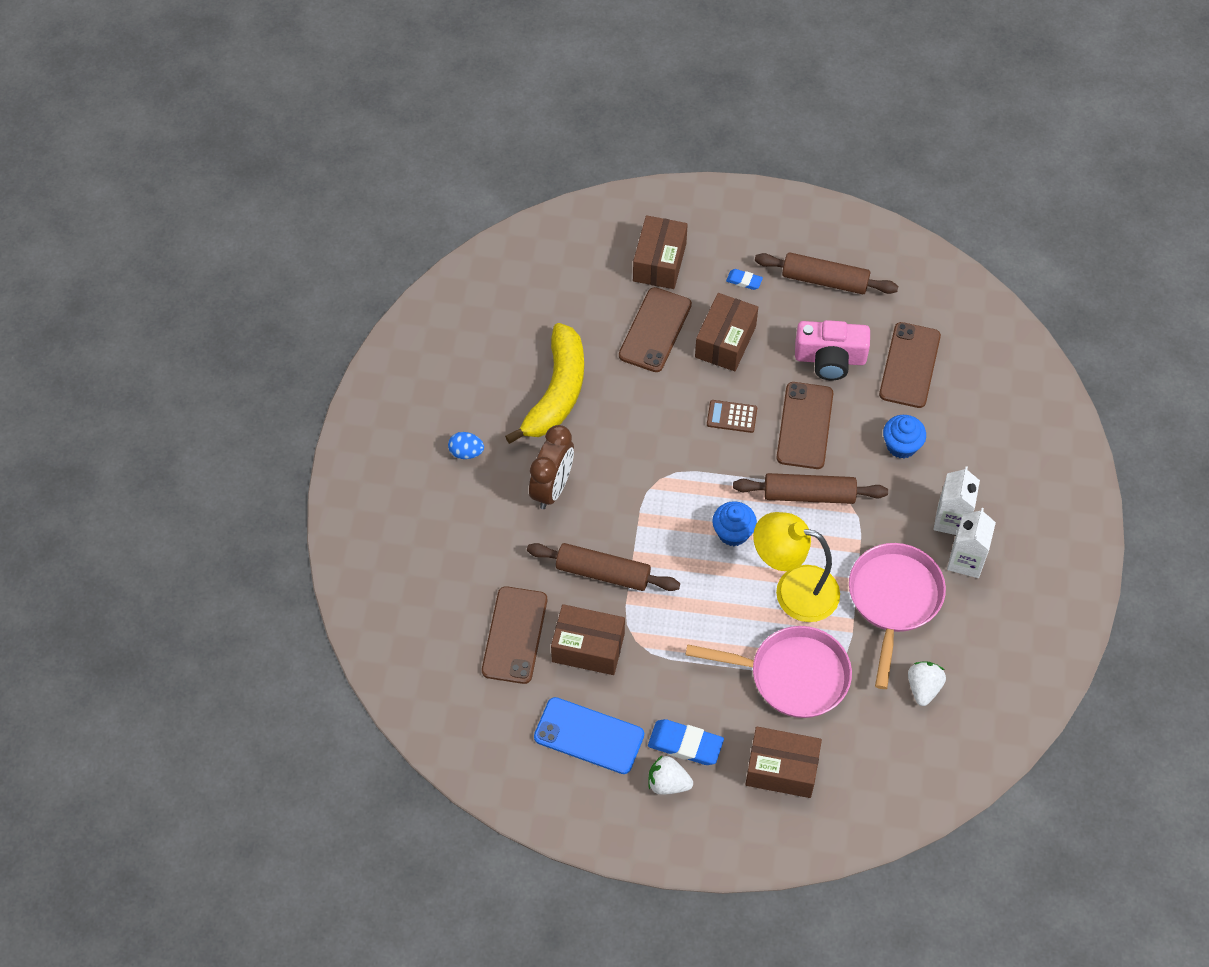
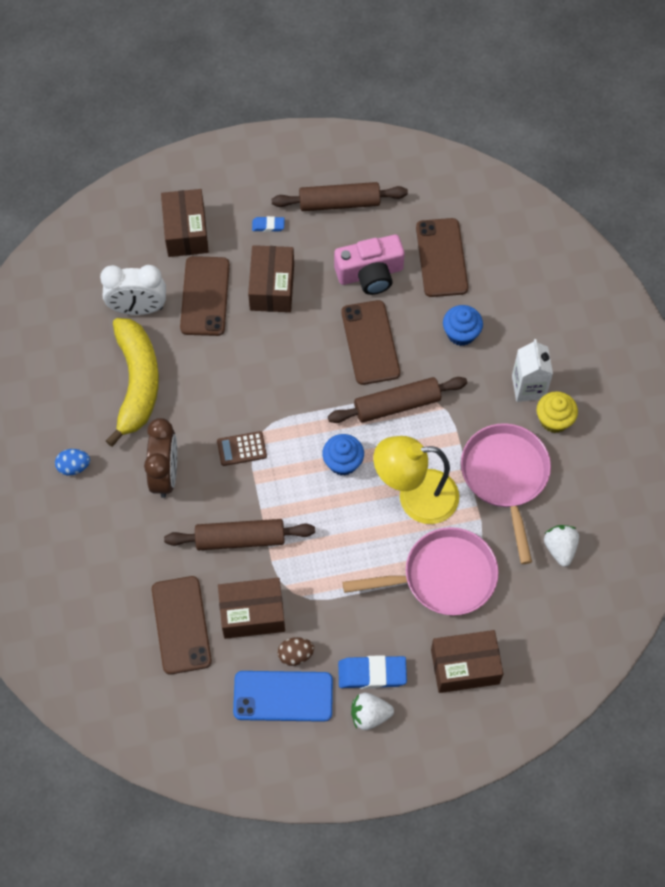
camera: 20 degrees left, 5 degrees up
(584, 322) = (138, 308): none -> white clock
(616, 701) = (295, 655): none -> brown egg
(731, 417) = (303, 355): brown calculator -> brown calculator (242, 449)
(966, 560) = (554, 420): white carton -> yellow cupcake

